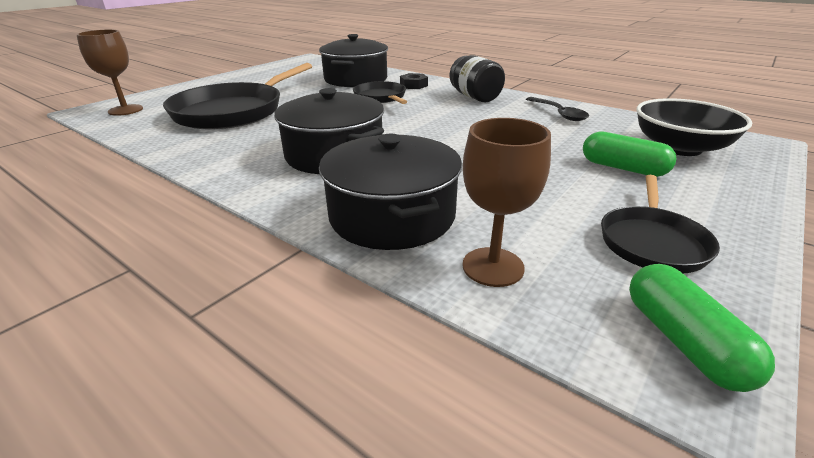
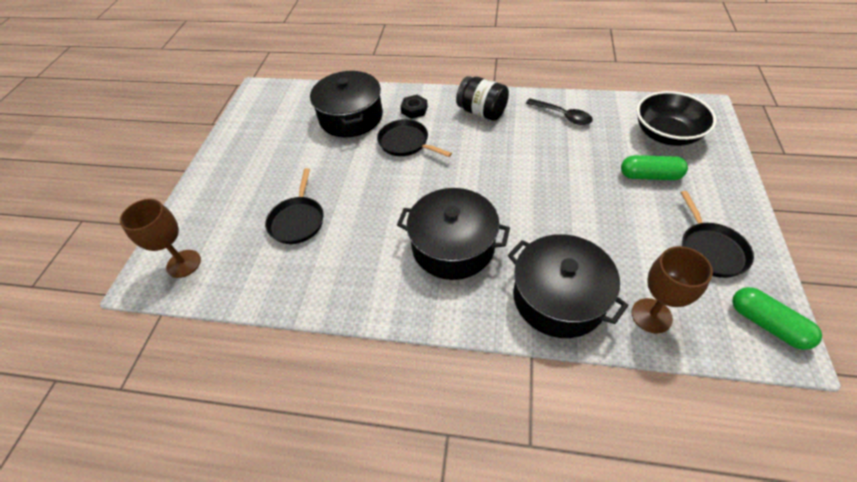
camera: 25 degrees left, 20 degrees up
(233, 112) = (297, 221): black pan -> black pan, size x0.54

